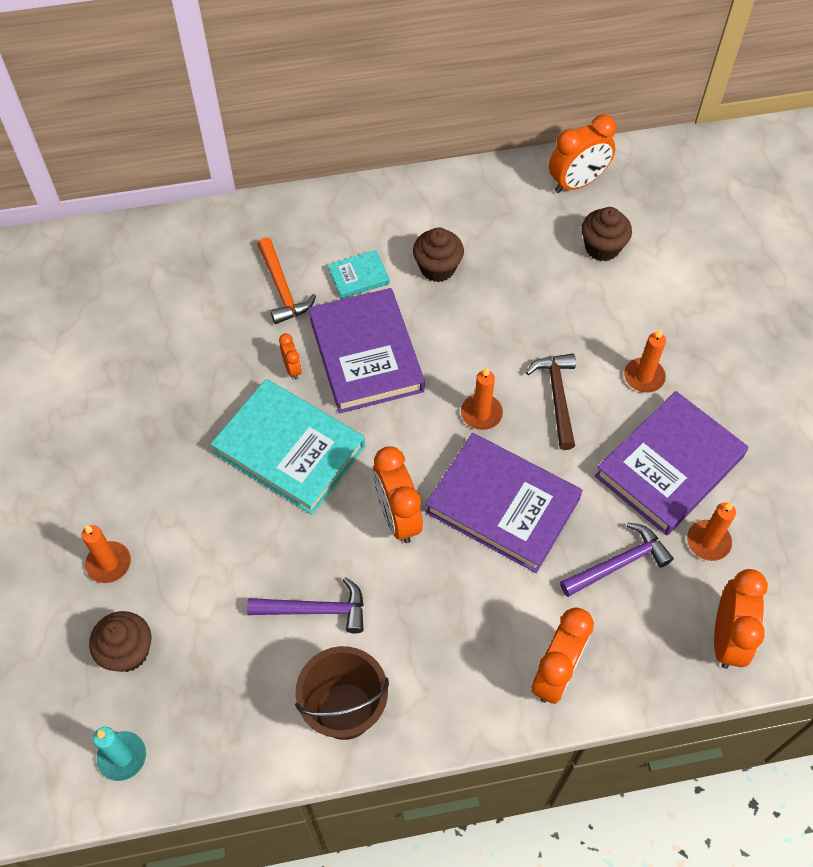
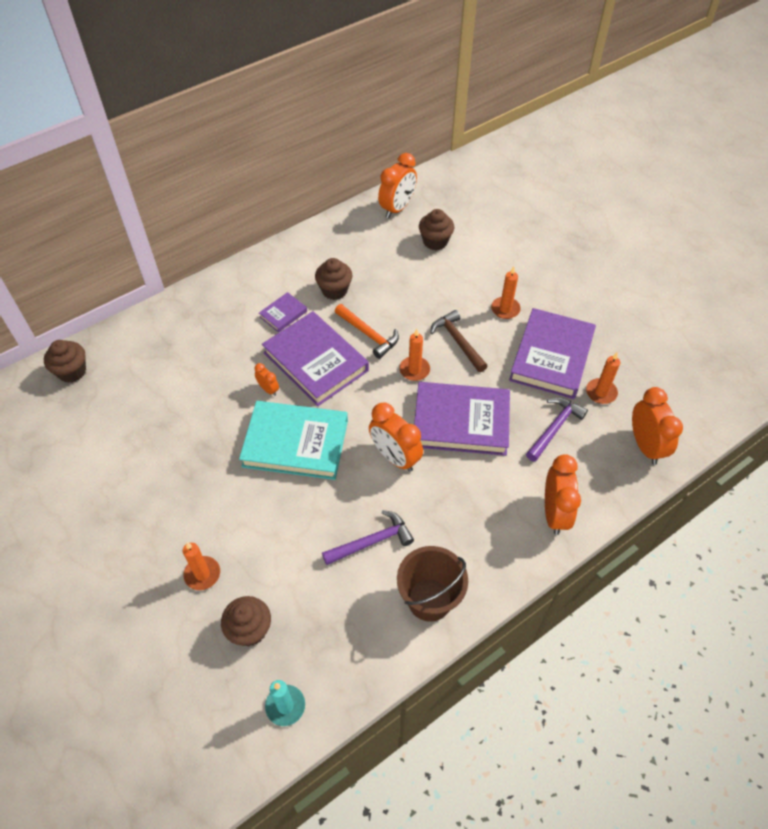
camera: 25 degrees left, 5 degrees down
(85, 258) = (72, 371): none -> brown cupcake
(282, 288) = (233, 340): orange hammer -> orange hammer (368, 334)
(359, 277) = (283, 314): turquoise book -> purple book

